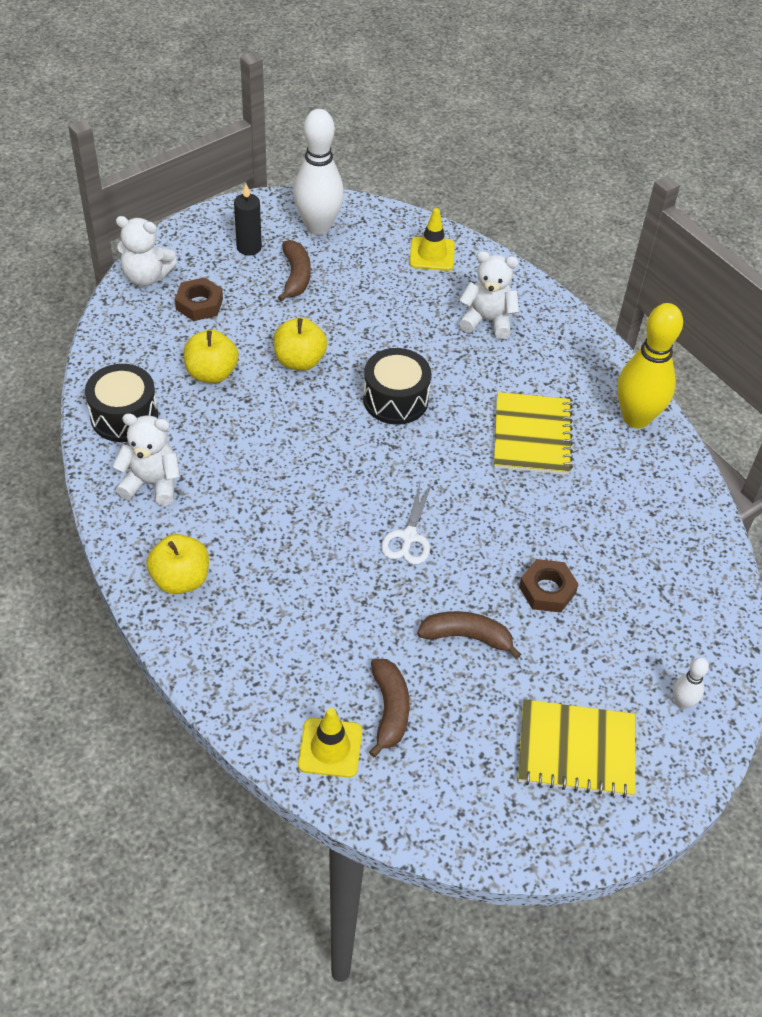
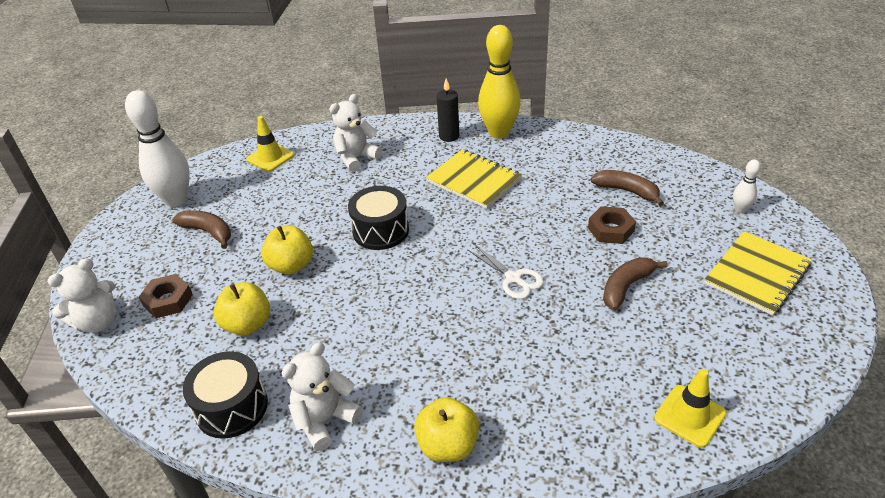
camera: 50 degrees left, 10 degrees down
(249, 247) = (148, 245): black candle -> black candle (449, 136)
(390, 710) = (670, 360): brown banana -> brown banana (627, 191)

